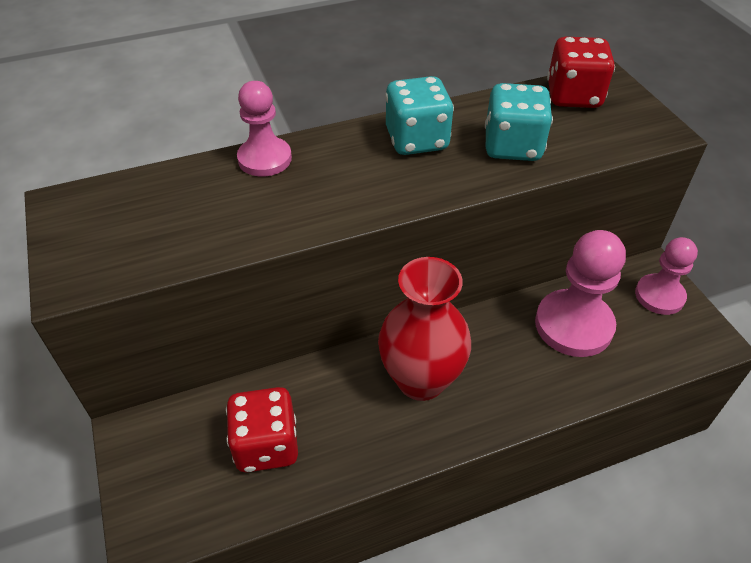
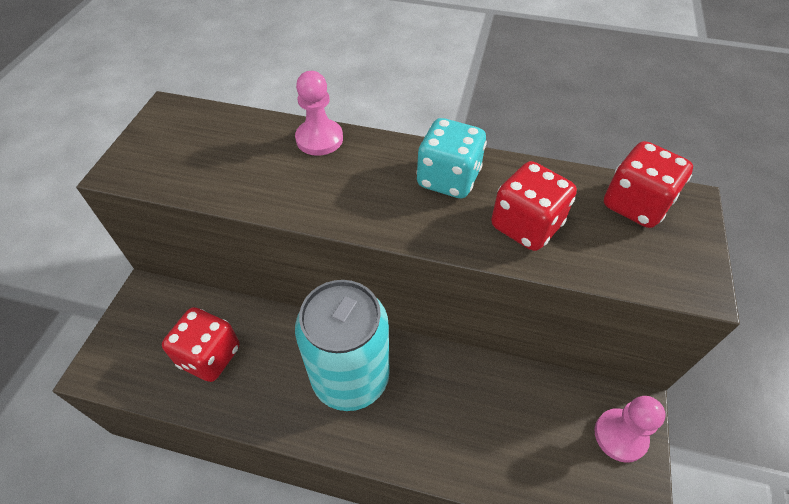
camera: 35 degrees right, 5 degrees up
(421, 380) = (350, 377): red vase -> turquoise can
(512, 147) = (526, 226): turquoise dice -> red dice
(573, 325) = (513, 411): pink pawn -> none

